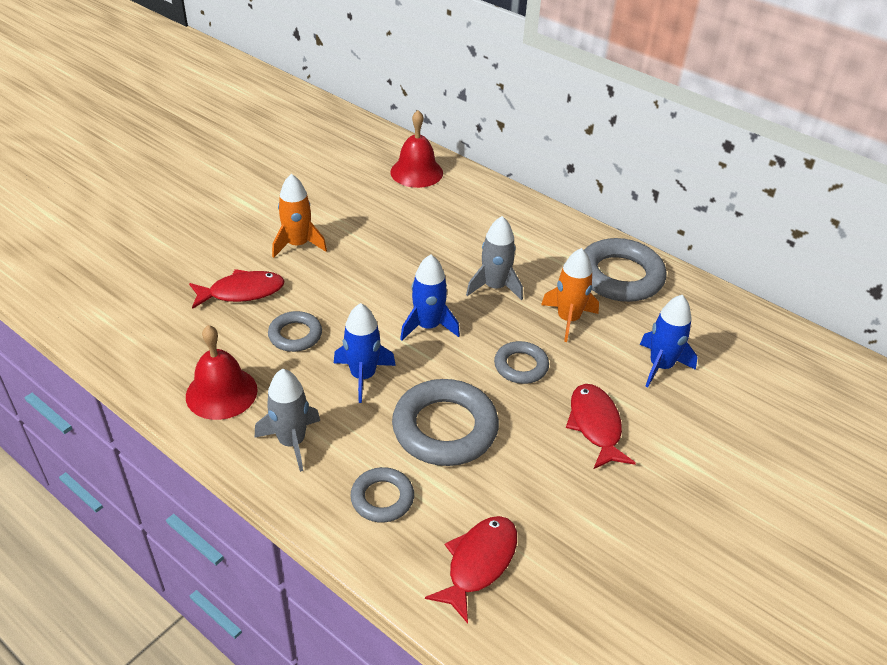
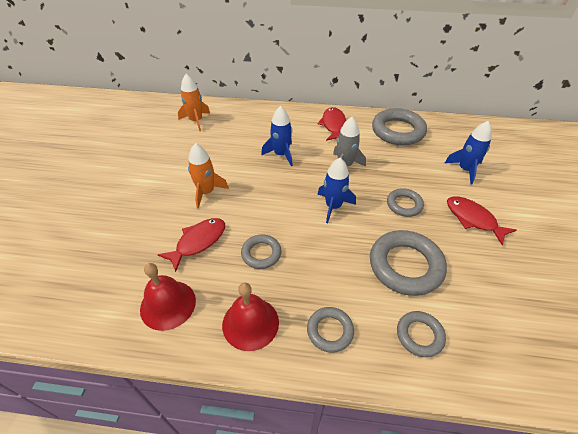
camera: 30 degrees left, 5 degrees up
(292, 442) = (330, 331): grey rocket -> grey ring
(363, 376) = (328, 258): blue rocket -> blue rocket (281, 154)
(416, 172) = (237, 118): red bell -> red bell (168, 304)
(478, 563) = (510, 343): red fish -> red fish (333, 125)
(568, 319) = (398, 166): orange rocket -> orange rocket (196, 121)

